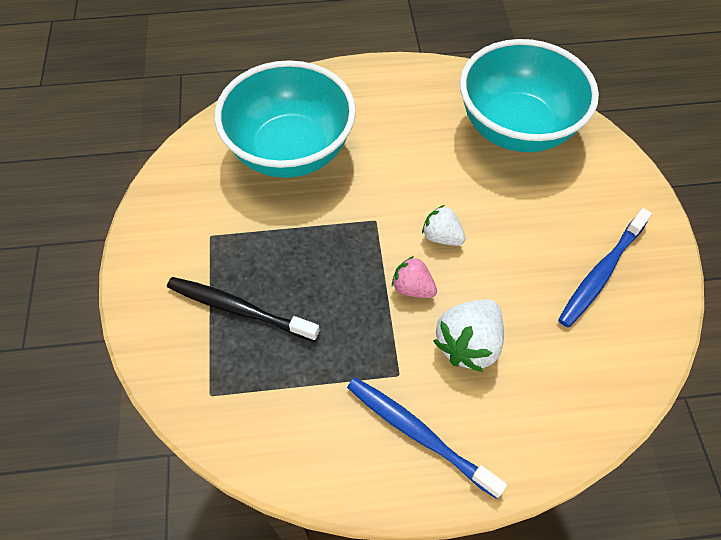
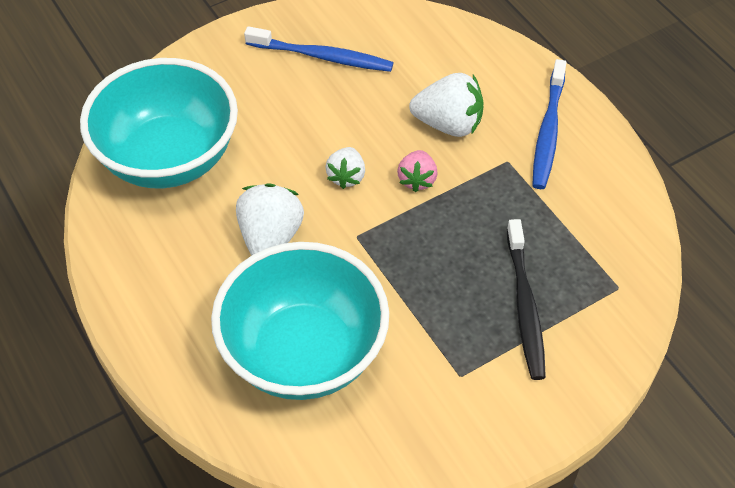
camera: 115 degrees left, 5 degrees down
(403, 165) = (270, 238): none -> white strawberry

